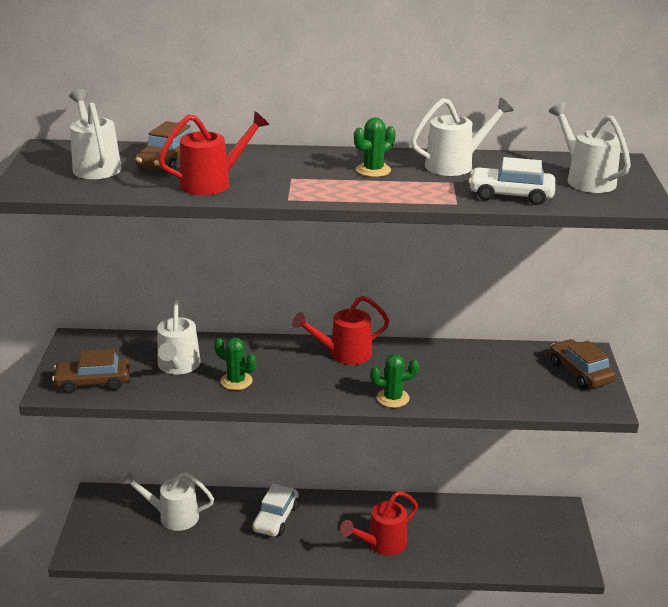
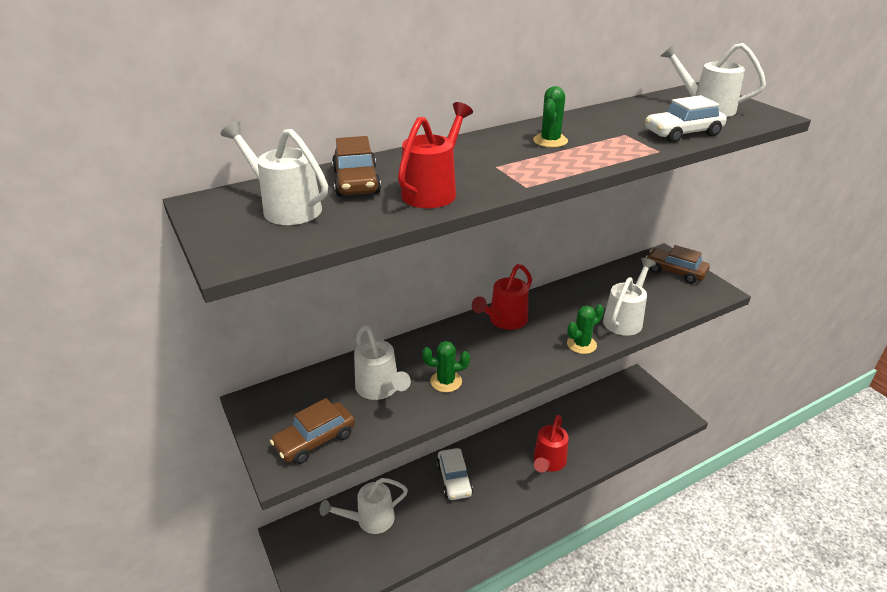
camera: 30 degrees left, 5 degrees up
(455, 165) = (602, 120): white watering can -> white watering can (625, 319)

